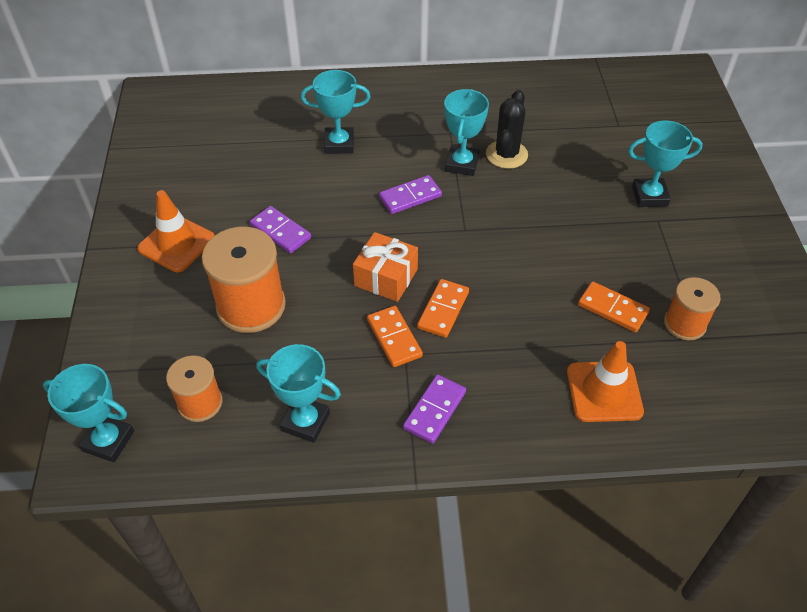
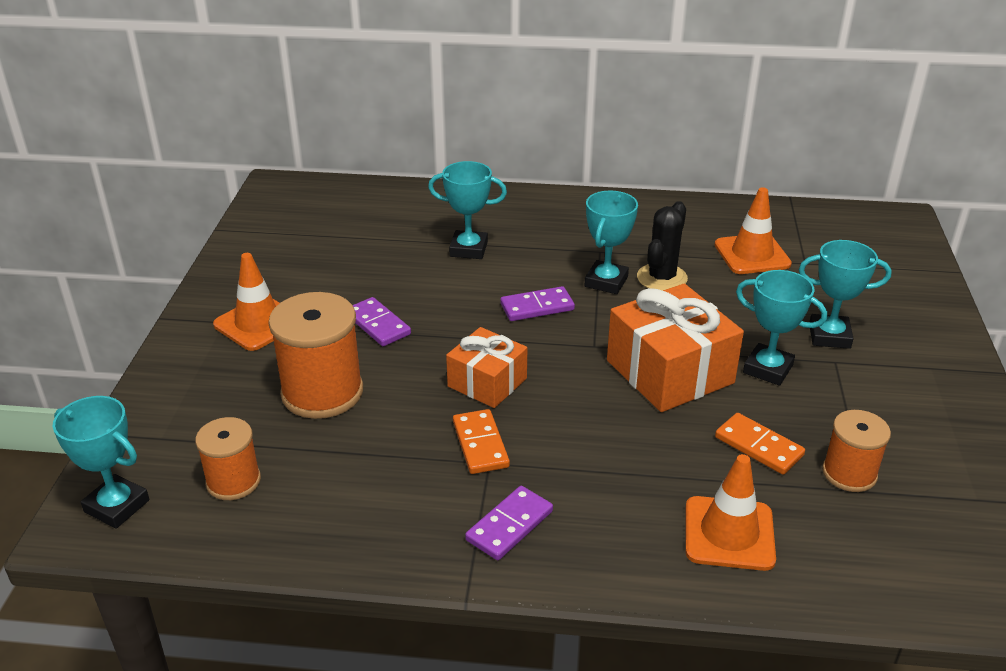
camera: 10 degrees right, 15 degrees down
(305, 422) = (350, 517): turquoise trophy -> turquoise trophy (768, 369)
(443, 310) = (547, 423): orange domino -> none
(531, 247) = (670, 371): none -> orange gift
(575, 122) = (752, 254): none -> orange traffic cone

